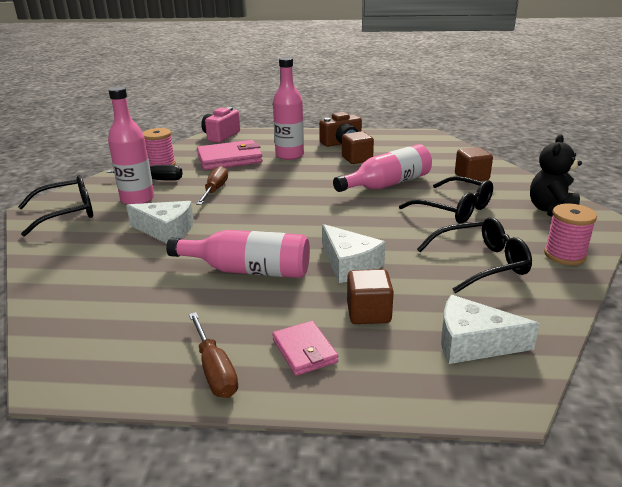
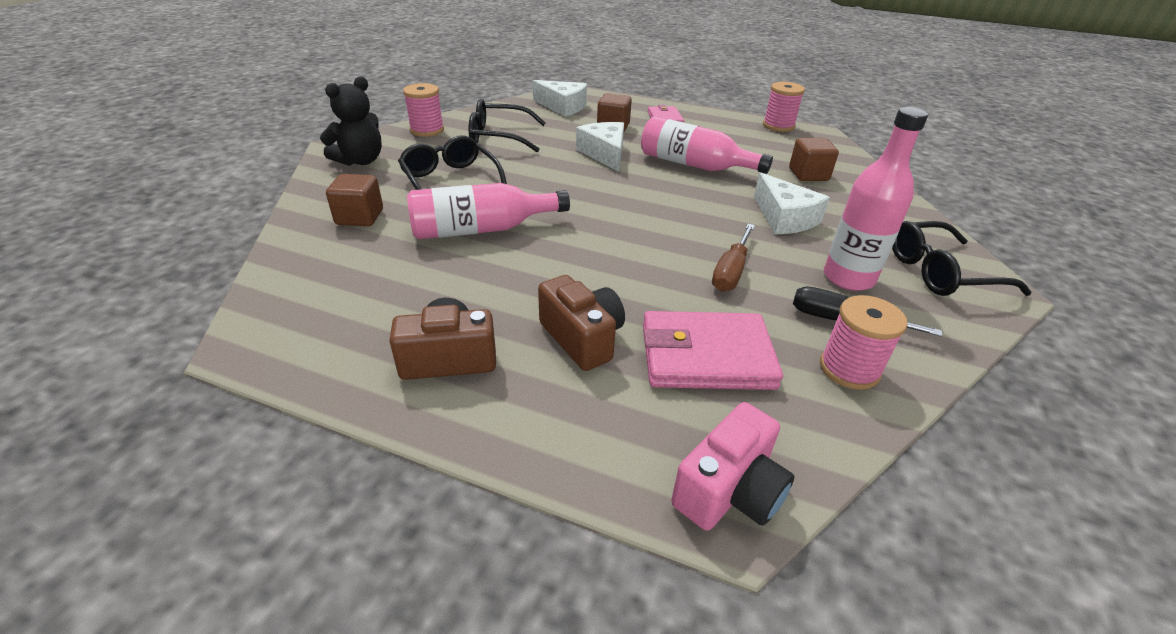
camera: 165 degrees left, 10 degrees up
(118, 381) = (778, 126): none -> pink spool
(166, 230) = (784, 218): white cheese -> white cheese turned 150 degrees counterclockwise
(214, 370) = (721, 121): brown screwdriver -> none
(289, 155) = (582, 338): pink bottle -> brown camera
(357, 159) = (470, 294): brown cube -> brown cube (808, 174)

